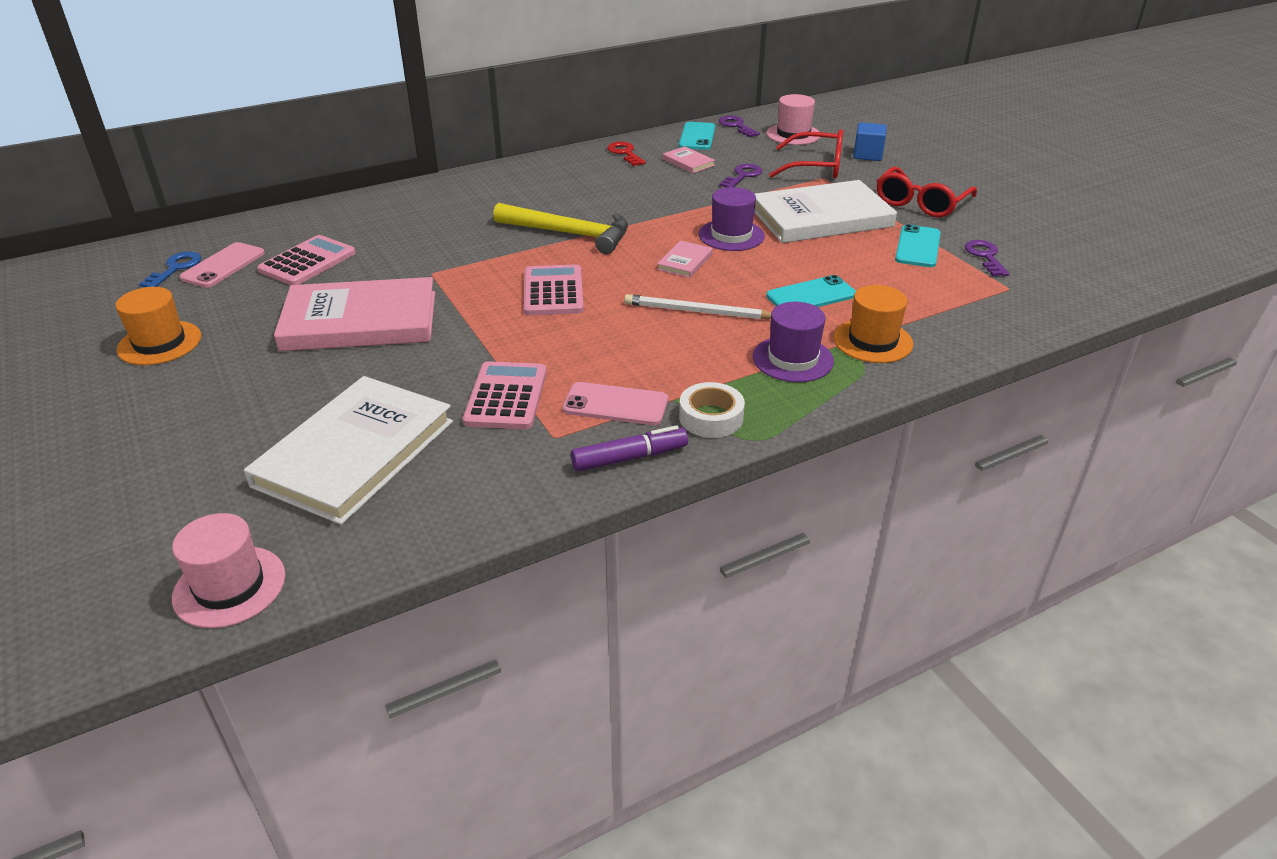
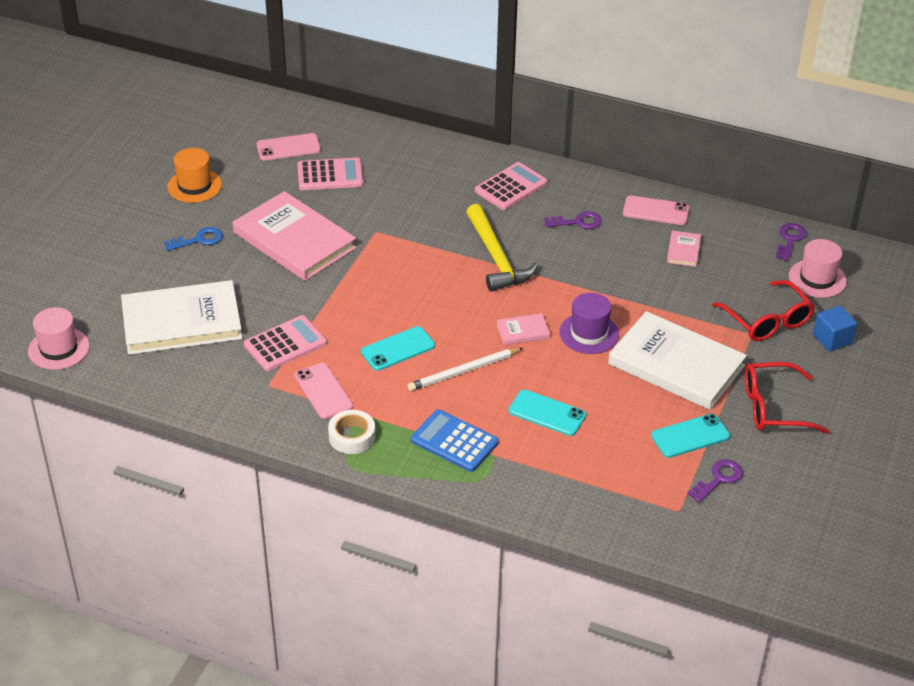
camera: 50 degrees right, 5 degrees up
(175, 268) = (265, 133): blue key -> blue key (198, 240)
(553, 291) = (415, 295): pink calculator -> pink calculator (510, 187)
(625, 153) = (656, 211): red key -> pink phone
(630, 458) = (280, 424): purple marker -> none
(697, 137) = (738, 230): turquoise phone -> turquoise phone (398, 349)
(698, 312) = (464, 371): white pencil -> white pencil turned 90 degrees counterclockwise
(742, 176) = (696, 290): purple key -> purple key (577, 222)
(793, 359) = (454, 441): purple hat -> blue calculator
(872, 341) = (519, 469): orange hat -> none

